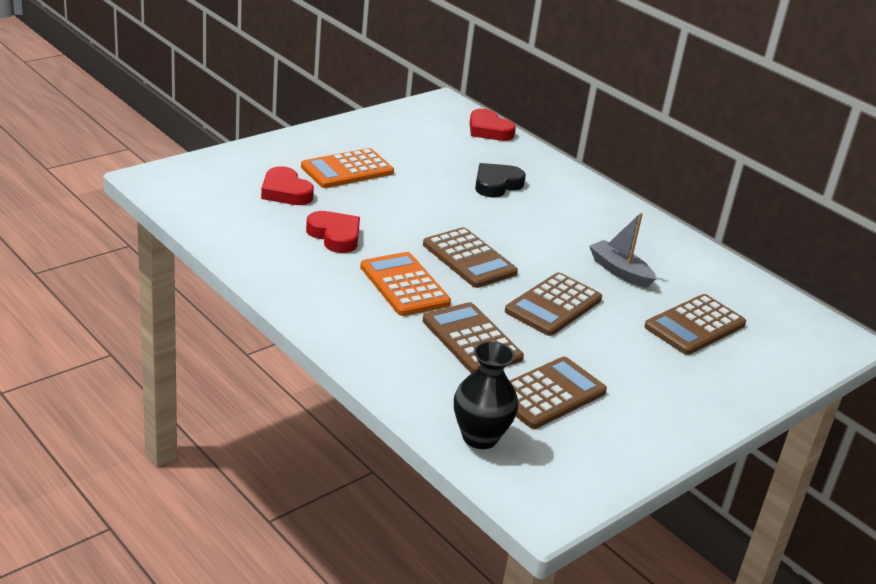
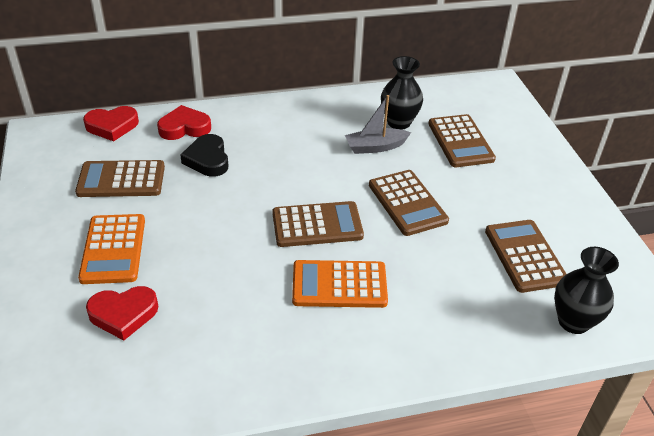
camera: 60 degrees left, 10 degrees up
(335, 236) = (231, 304): red heart -> red heart (184, 127)
(471, 339) = (438, 272): brown calculator -> brown calculator (121, 180)
(679, 279) = (399, 122): none -> black vase

